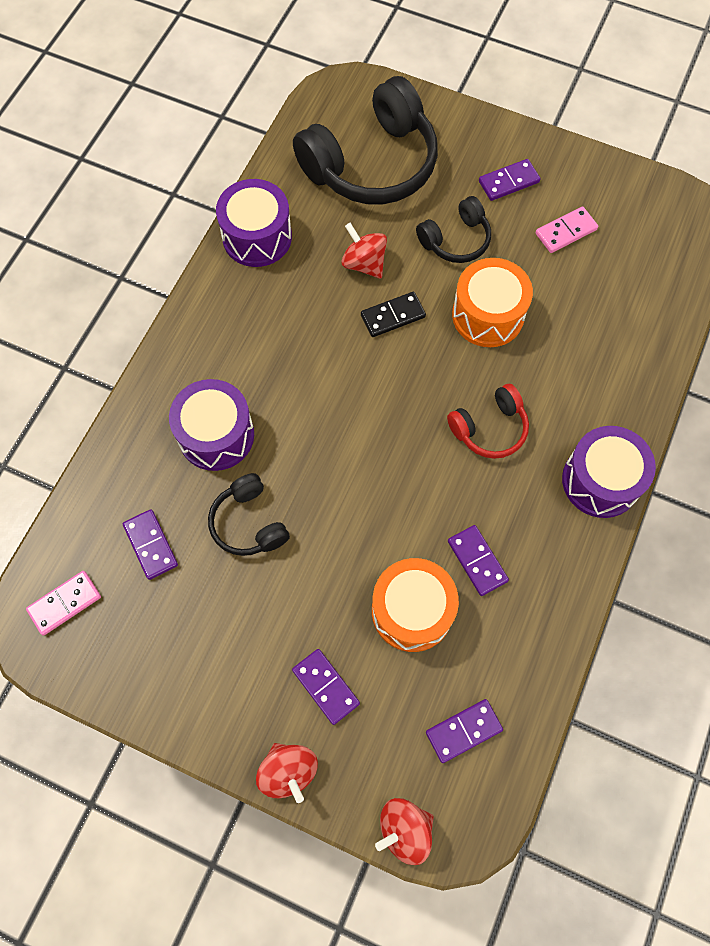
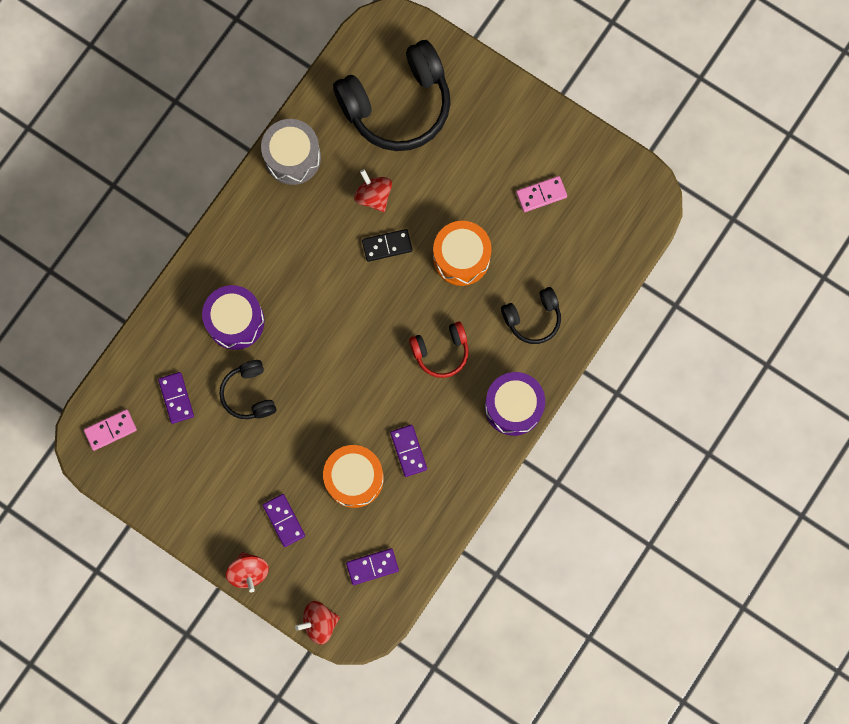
camera: 10 degrees right, 10 degrees up
(257, 237) = (292, 157): purple drum -> grey drum
(455, 240) = (451, 187): black headphones -> black headphones (532, 318)
(508, 182) = (506, 141): purple domino -> none

